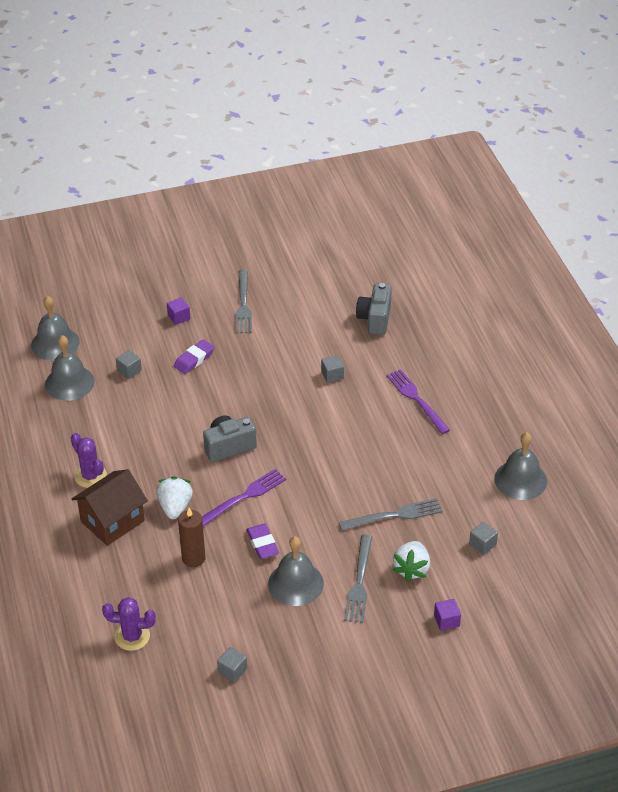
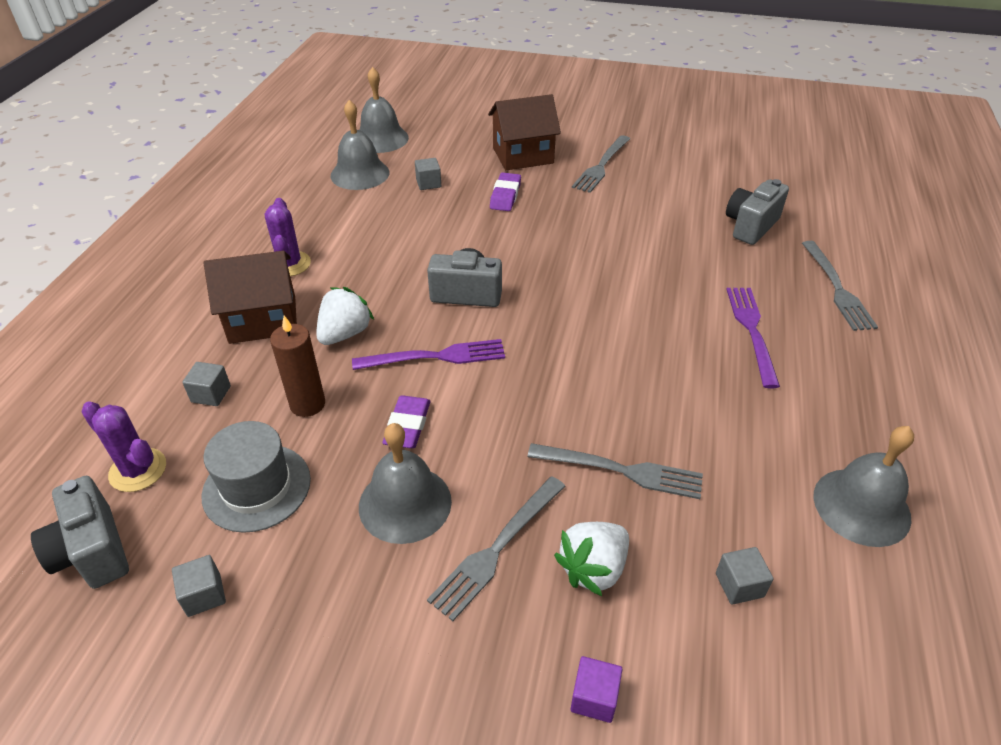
camera: 30 degrees right, 0 degrees up
(153, 682) = (92, 551): none -> grey camera
(179, 317) = (523, 155): purple cube -> brown house
(194, 359) = (505, 196): purple eraser -> purple eraser turned 60 degrees counterclockwise
(209, 613) = (257, 487): none -> grey hat
(332, 375) = (655, 264): grey cube -> grey cube (211, 394)
(451, 348) = (838, 289): none -> grey fork

